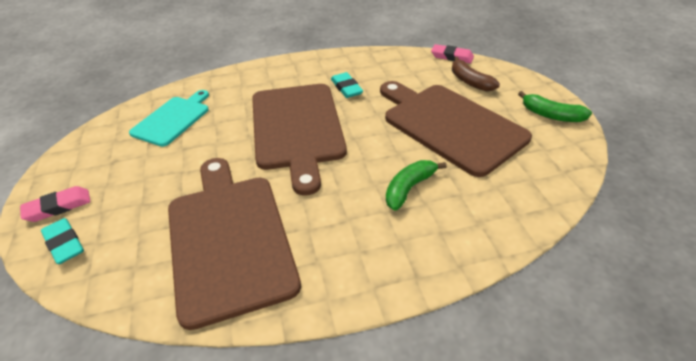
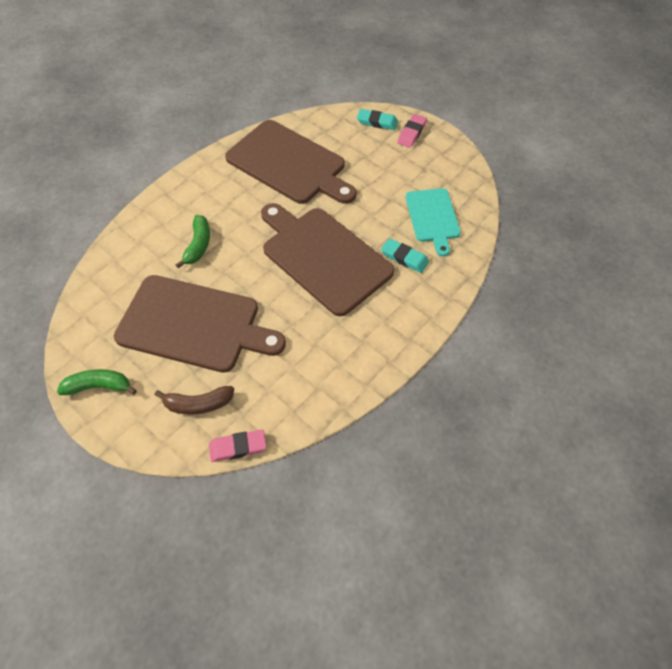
camera: 145 degrees right, 15 degrees up
(346, 88) = (321, 327): turquoise eraser -> turquoise eraser (404, 258)
(469, 81) = (198, 404): brown banana -> brown banana turned 150 degrees clockwise

